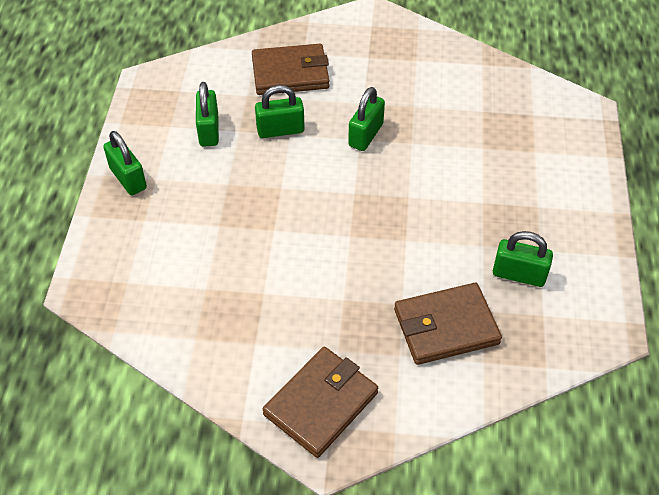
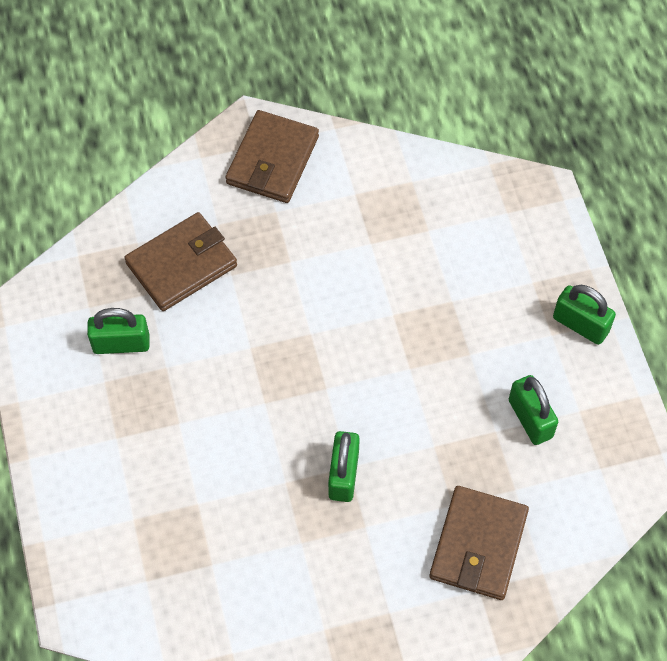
camera: 160 degrees right, 10 degrees up
(280, 130) = (447, 448): green padlock -> none
(290, 73) = (478, 545): brown wallet -> brown wallet turned 45 degrees counterclockwise

